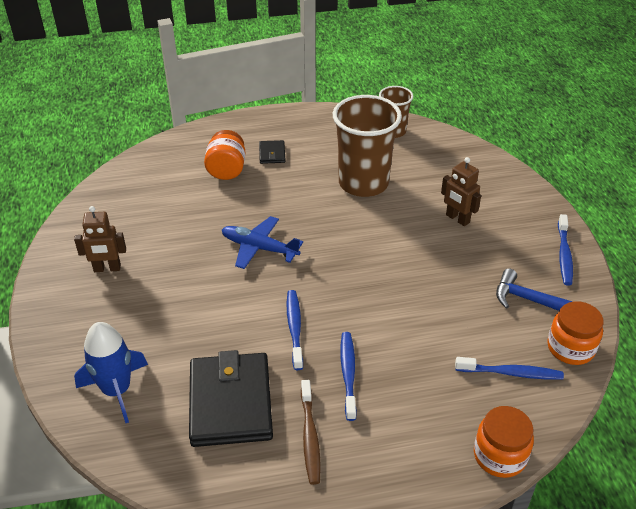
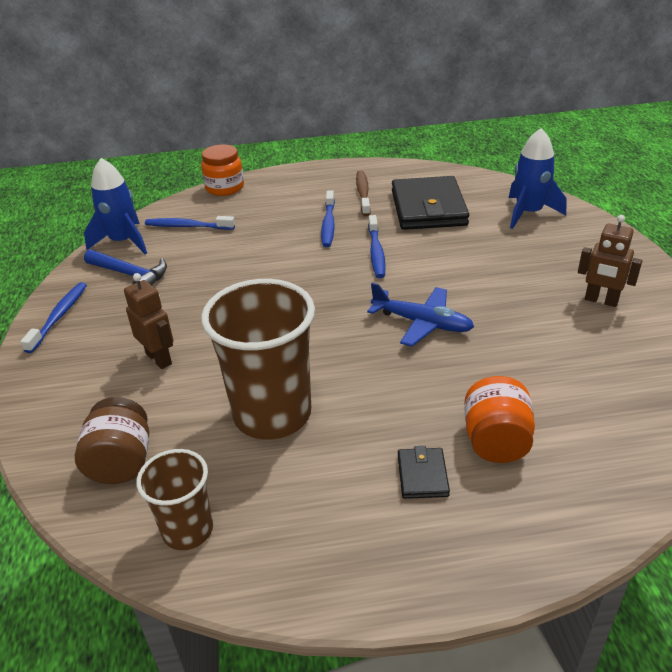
camera: 175 degrees left, 5 degrees down
(107, 268) = (601, 301): brown robot -> brown robot turned 150 degrees counterclockwise
(445, 158) = (121, 462): none -> brown jar
(570, 348) = (123, 242): orange jar -> blue rocket

